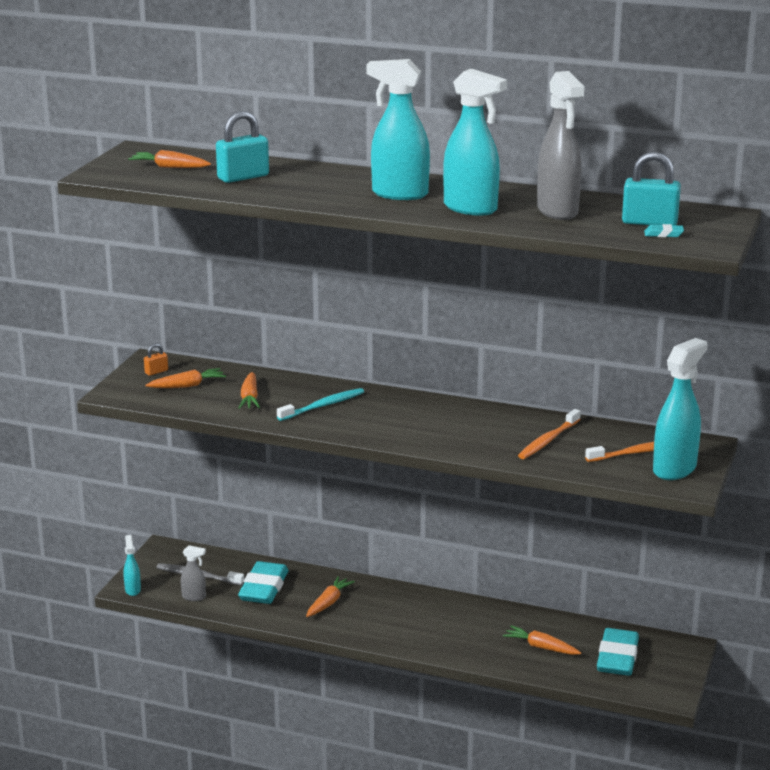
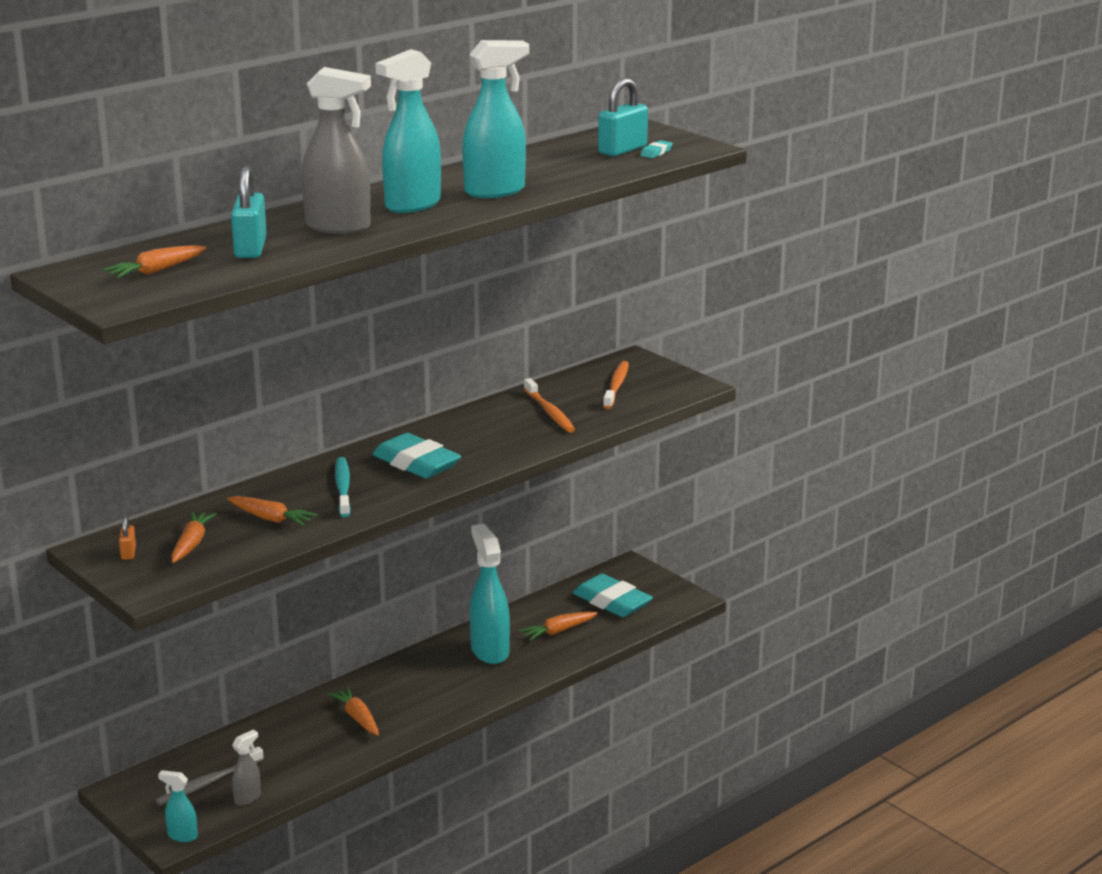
camera: 60 degrees left, 0 degrees up
(264, 588) = (284, 748): turquoise eraser -> turquoise eraser (416, 463)
(557, 211) = (550, 168): grey spray bottle -> grey spray bottle (339, 227)
(675, 469) = (662, 382): turquoise spray bottle -> turquoise spray bottle (489, 651)

